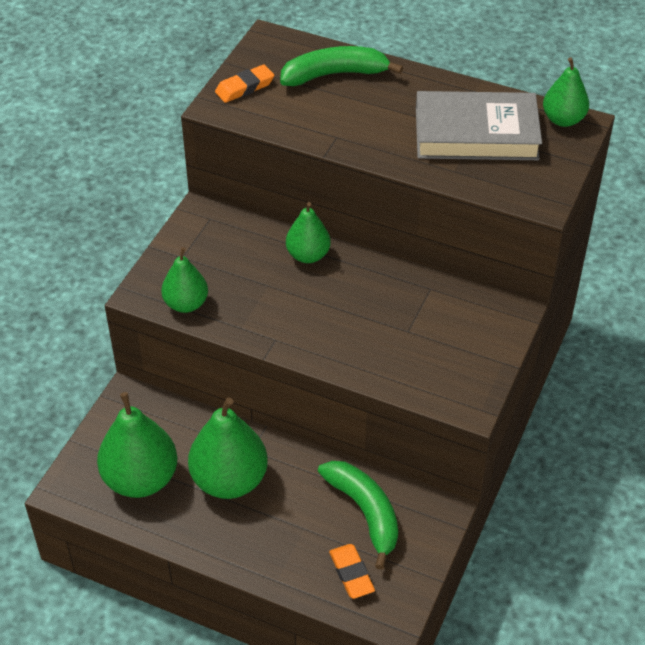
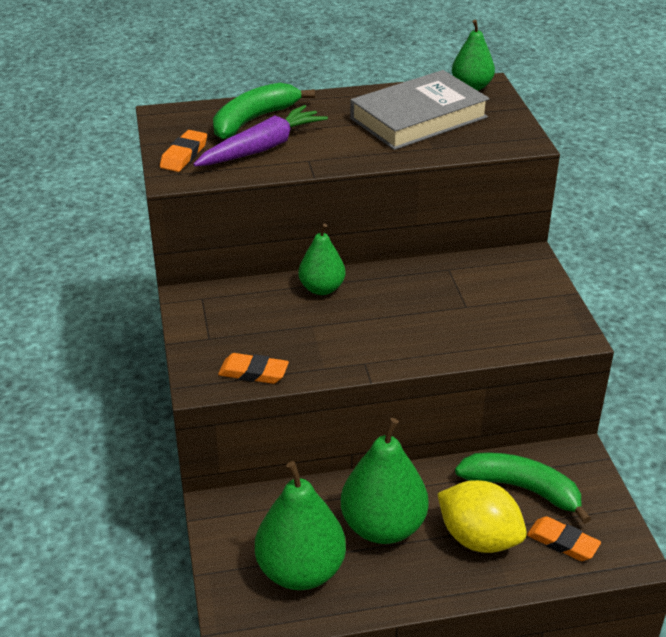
camera: 35 degrees left, 10 degrees down
(186, 304) = (253, 372): green pear -> orange eraser
(290, 532) = (478, 538): none -> yellow lemon
(312, 107) = (262, 148): none -> purple carrot

